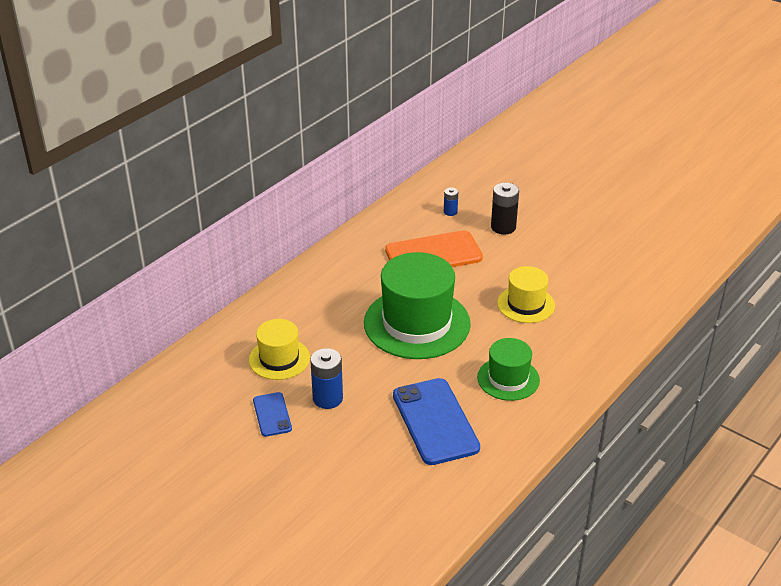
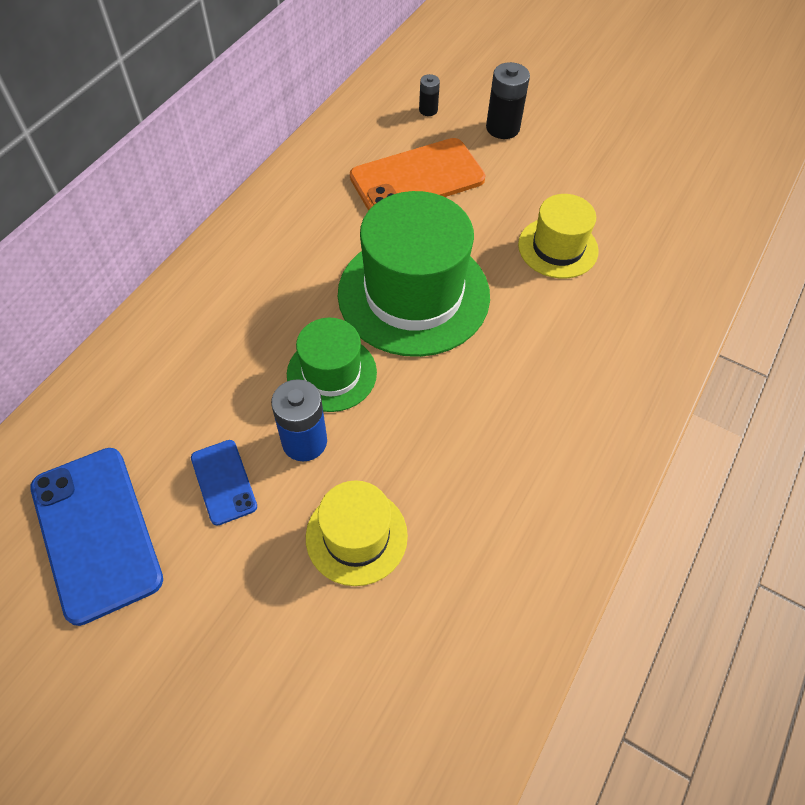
camera: 10 degrees left, 20 degrees up
(279, 359) = (222, 377): yellow hat -> yellow hat (356, 536)
(435, 421) = (470, 465): blue phone -> blue phone (96, 532)
(450, 212) = (428, 110): blue battery -> black battery
(508, 379) = (559, 376): green hat -> green hat (331, 373)

